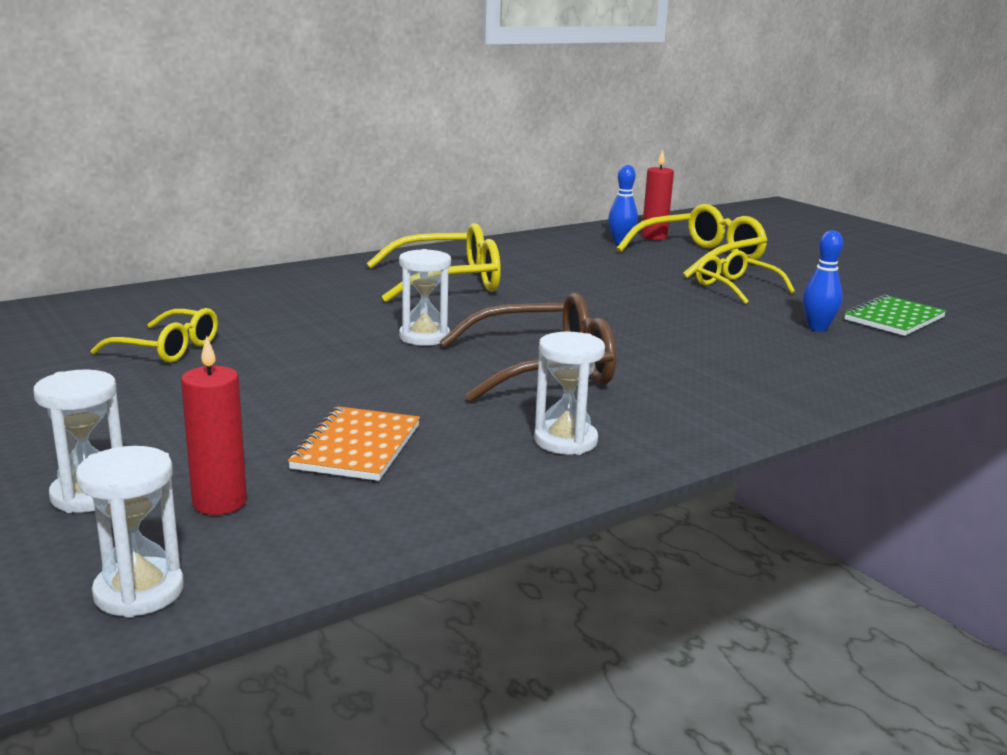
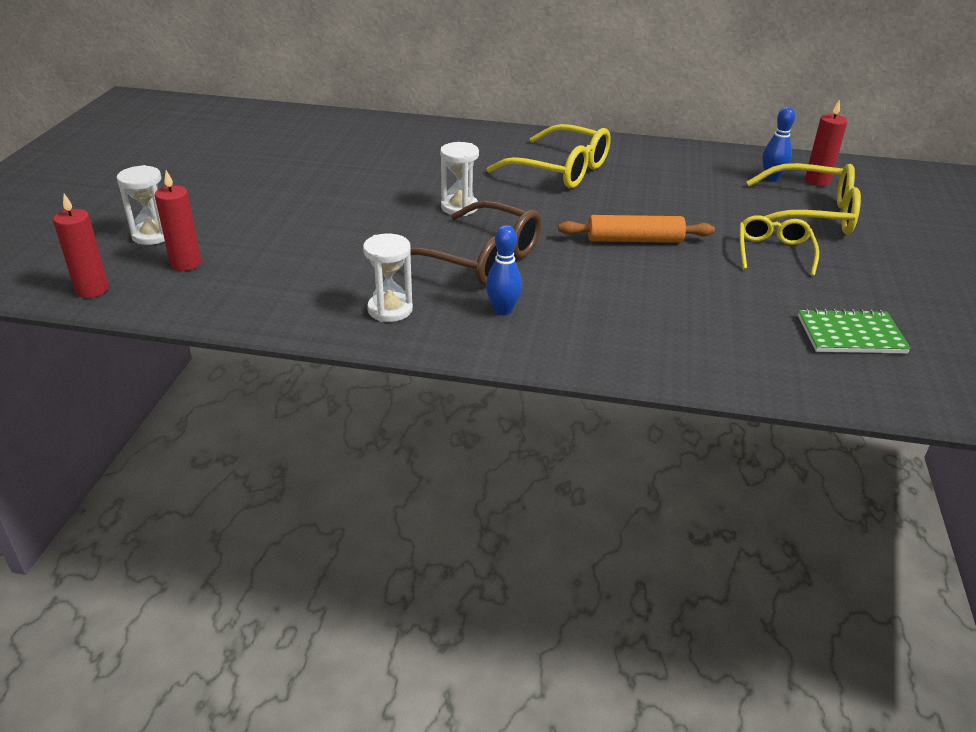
camera: 45 degrees right, 15 degrees up
(139, 592) = (92, 290): white hourglass -> red candle
(168, 349) = (320, 164): yellow glasses -> none
(356, 447) = (289, 262): orange notebook -> none
(629, 311) = (634, 240): none -> orange rolling pin
(817, 328) = (754, 313): blue bowling pin -> blue bowling pin (503, 310)

